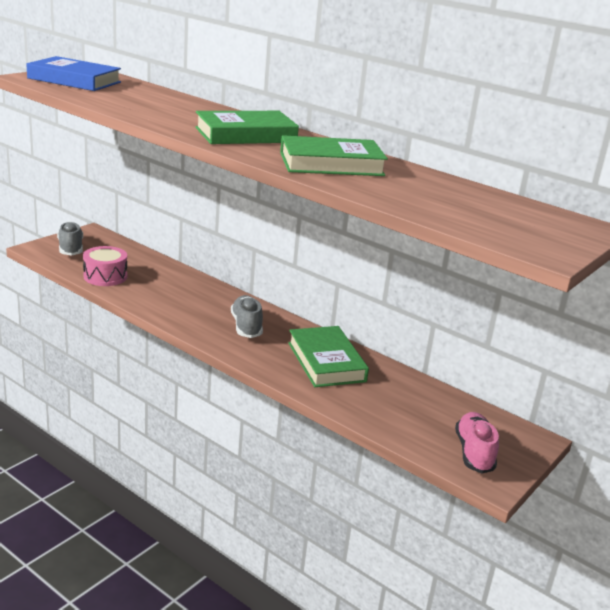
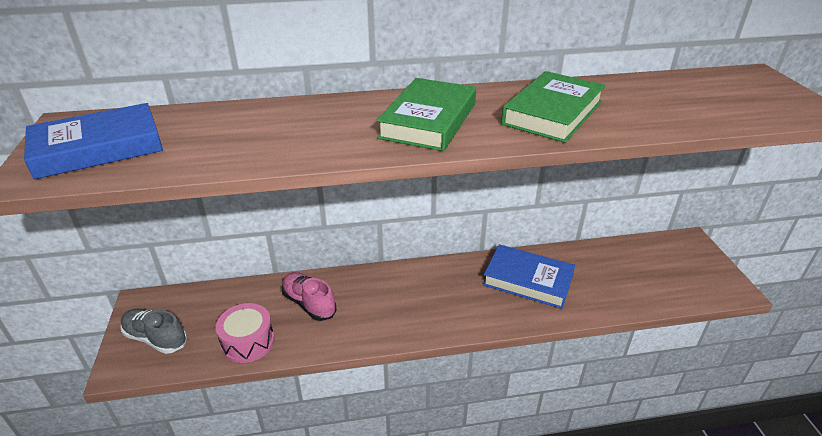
camera: 45 degrees left, 10 degrees up
(246, 326) = (435, 295): grey shoe -> none
(326, 362) = (528, 280): green book -> blue book
(474, 452) = (696, 278): pink shoe -> pink shoe (309, 303)

